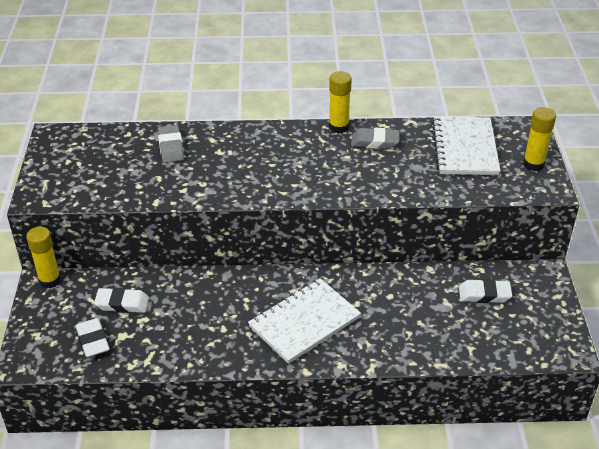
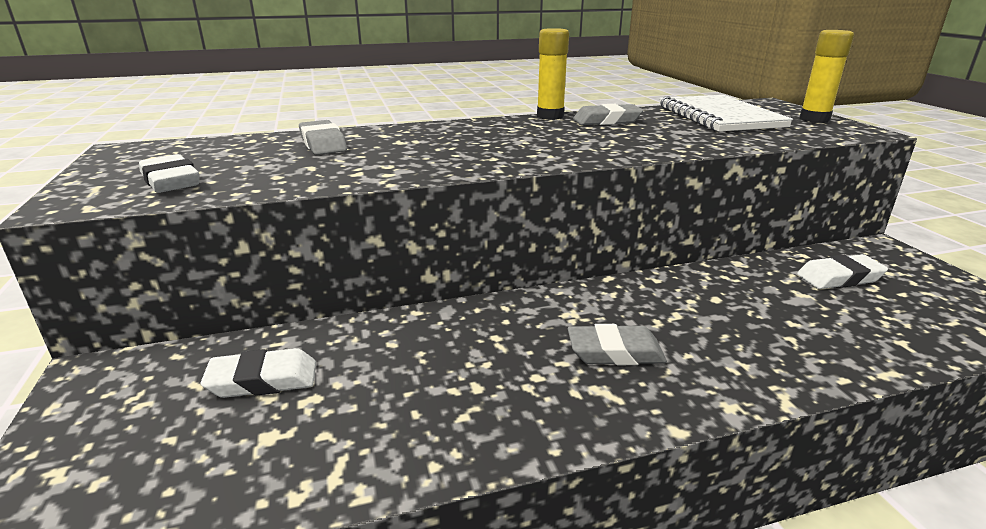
camera: 15 degrees left, 15 degrees down
(50, 280) = (108, 367): yellow glue stick -> none
(93, 341) = (199, 459): white eraser -> white eraser (171, 181)
(304, 322) = (615, 352): white notebook -> grey eraser

